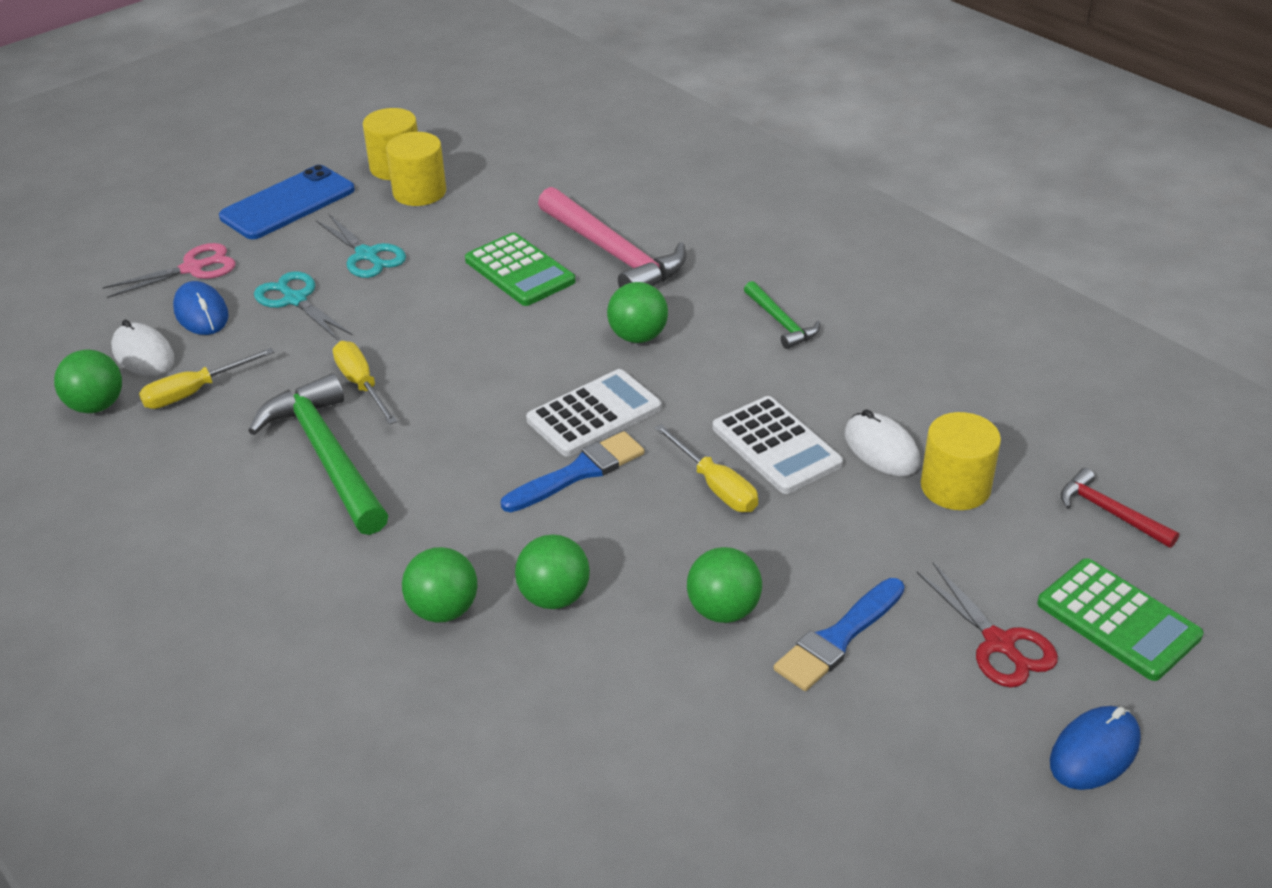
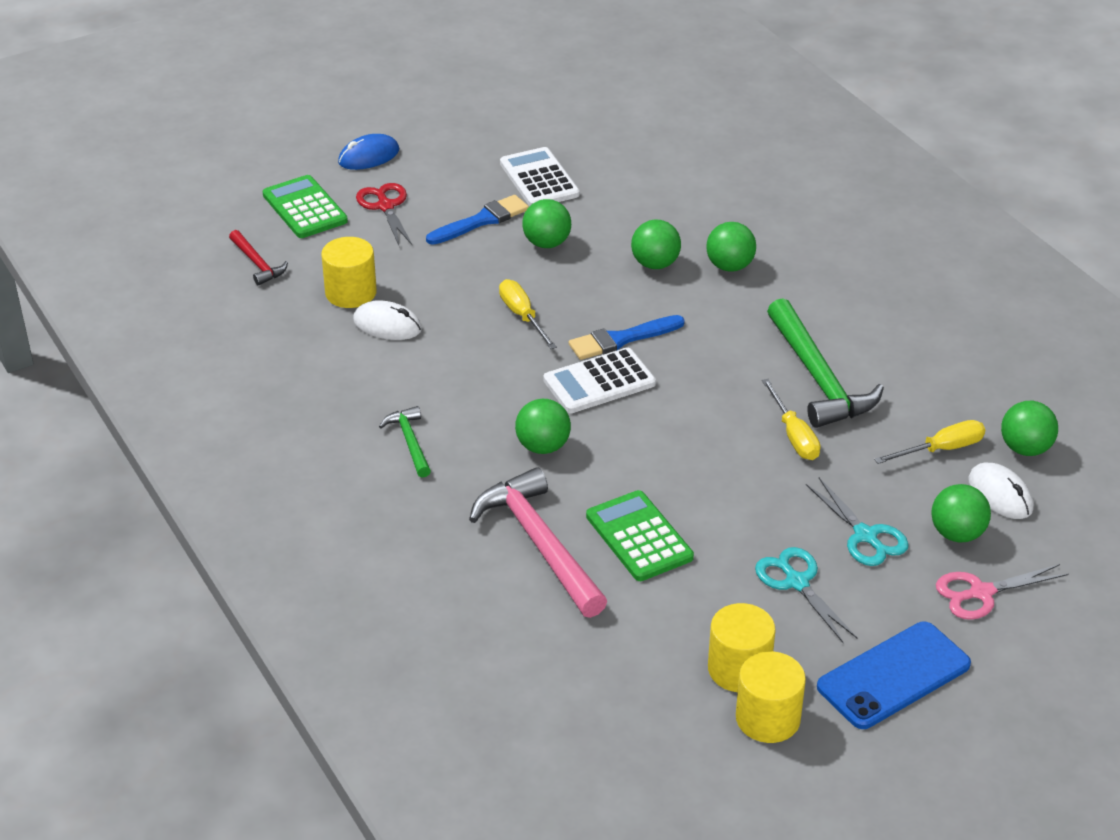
camera: 170 degrees left, 0 degrees up
(201, 313) = (957, 534): blue mouse -> green ball
(776, 446) = (465, 338): white calculator -> white calculator (539, 179)
(881, 449) = (387, 325): white mouse -> white mouse turned 45 degrees counterclockwise

